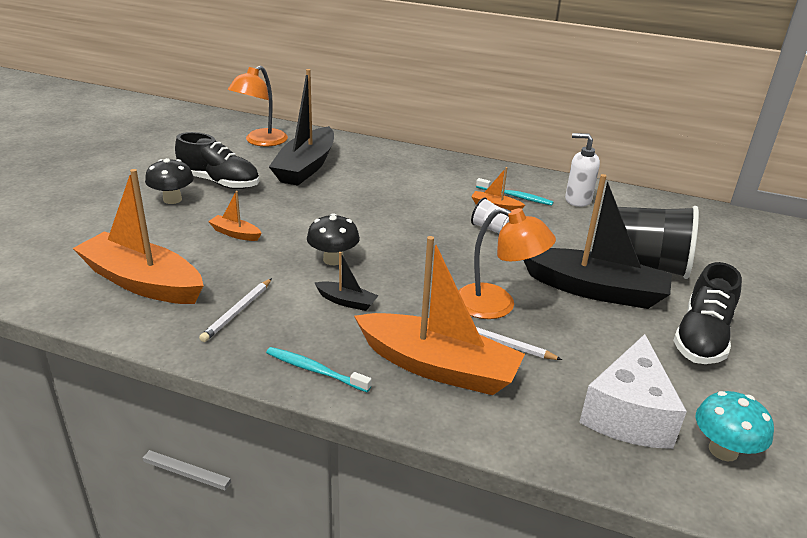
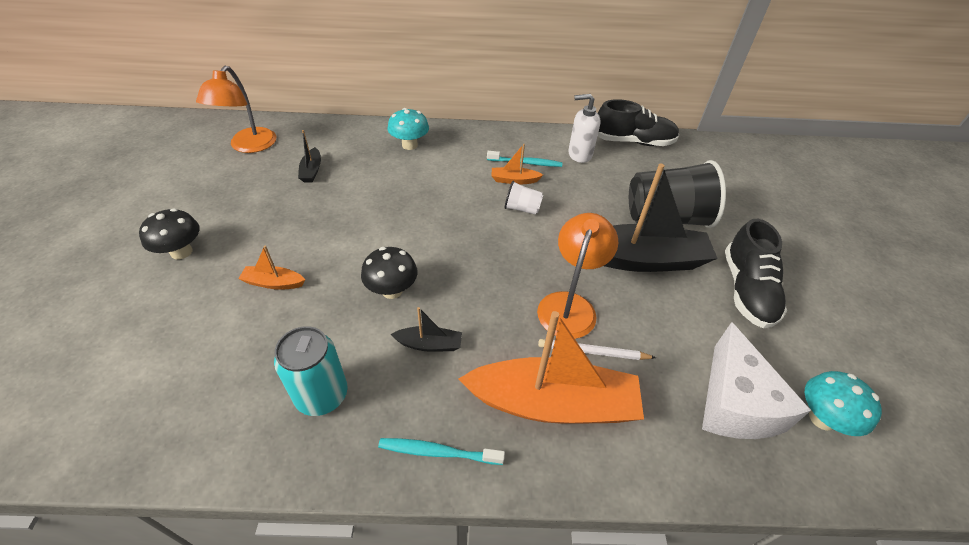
camera: 20 degrees left, 15 degrees up
(142, 282) = (194, 386): orange boat -> none
(219, 182) = (226, 214): black shoe -> black shoe (633, 142)
(237, 311) = (322, 395): white pencil -> turquoise can
(306, 167) = (311, 171): black boat -> black boat, size x0.43
(406, 164) = (409, 145): none -> turquoise mushroom
(497, 305) = (569, 305): orange lamp -> orange lamp turned 75 degrees counterclockwise

